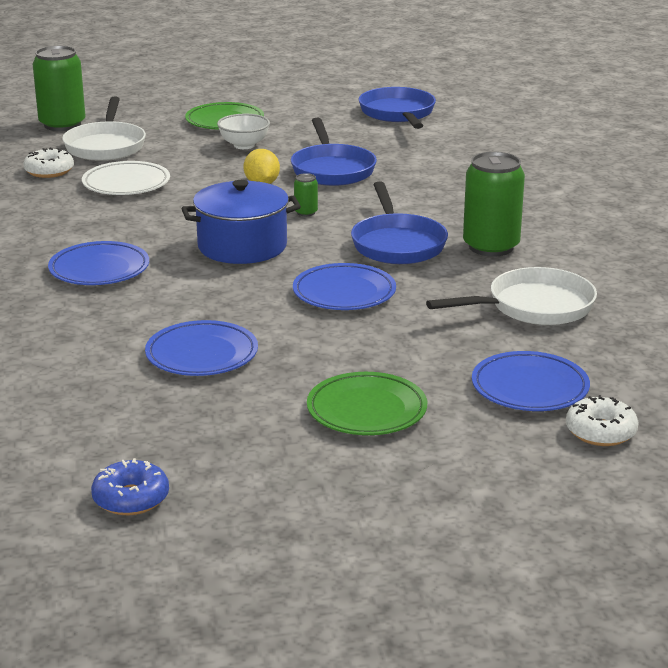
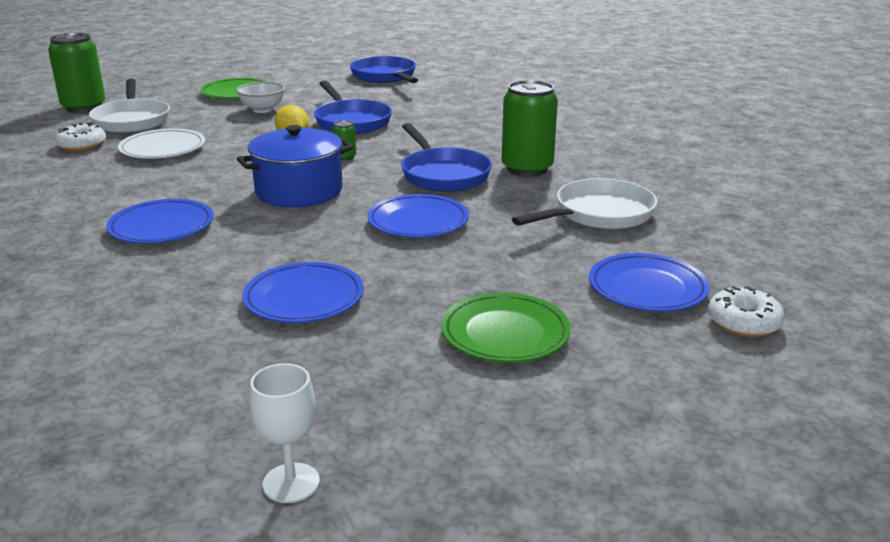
camera: 15 degrees left, 0 degrees up
(131, 498) = (291, 483): blue donut -> white goblet

